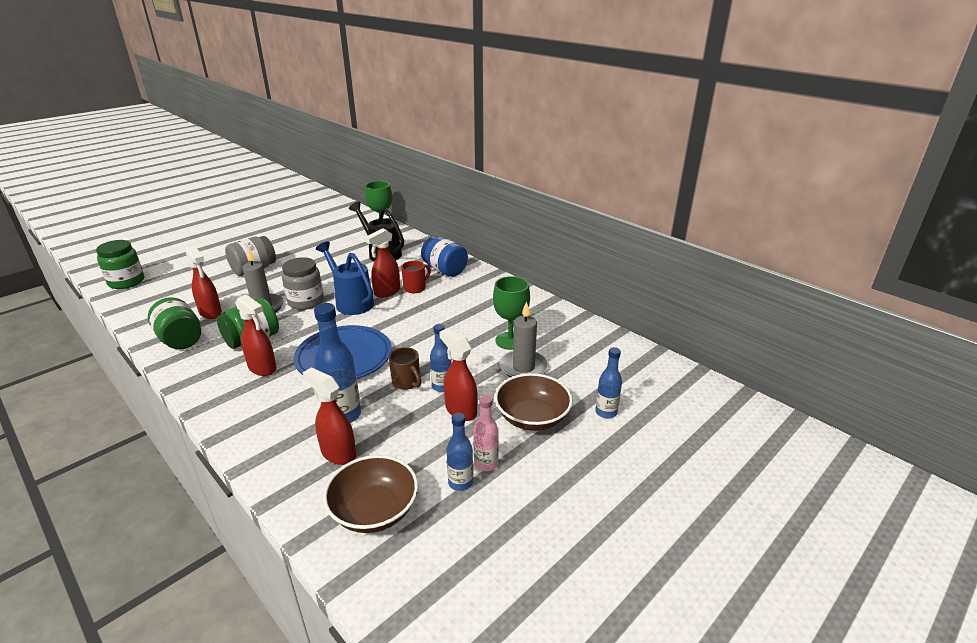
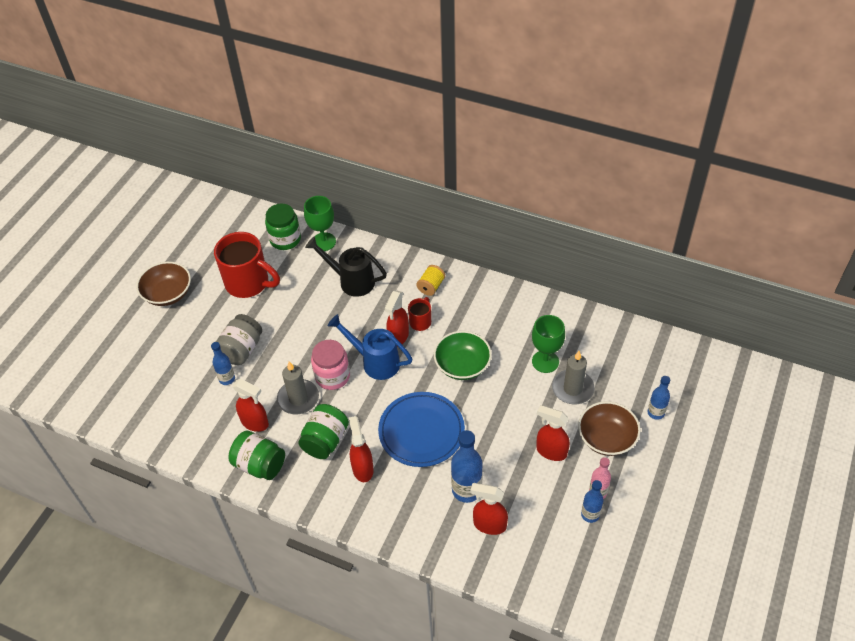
camera: 20 degrees left, 20 degrees up
(126, 282) = (126, 412): green jar -> green jar (285, 239)
(262, 368) = (362, 468): red spray bottle -> red spray bottle turned 120 degrees counterclockwise
(302, 238) = (249, 283): none -> red mug
(306, 301) = (332, 376): grey jar -> pink jar
(374, 511) = (548, 559): brown bowl -> brown bowl (168, 294)
(407, 382) = (492, 439): brown mug -> none
(426, 323) = (462, 365): none -> green bowl
(442, 386) = (522, 433): blue bottle -> blue bottle (227, 379)
(444, 270) = (431, 286): blue jar -> yellow spool

